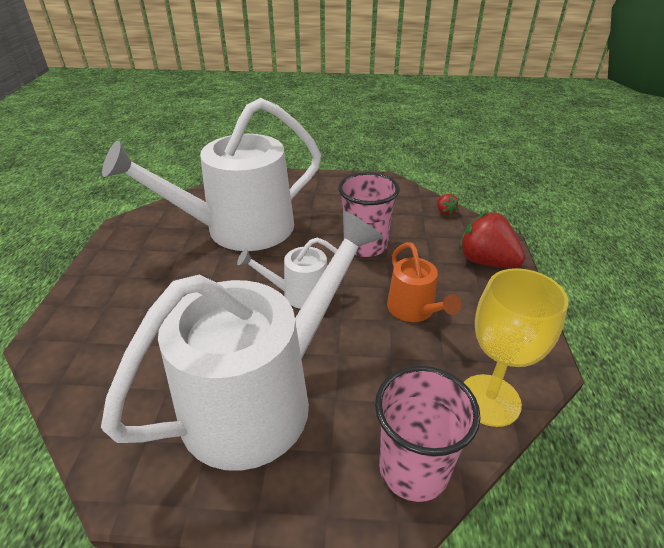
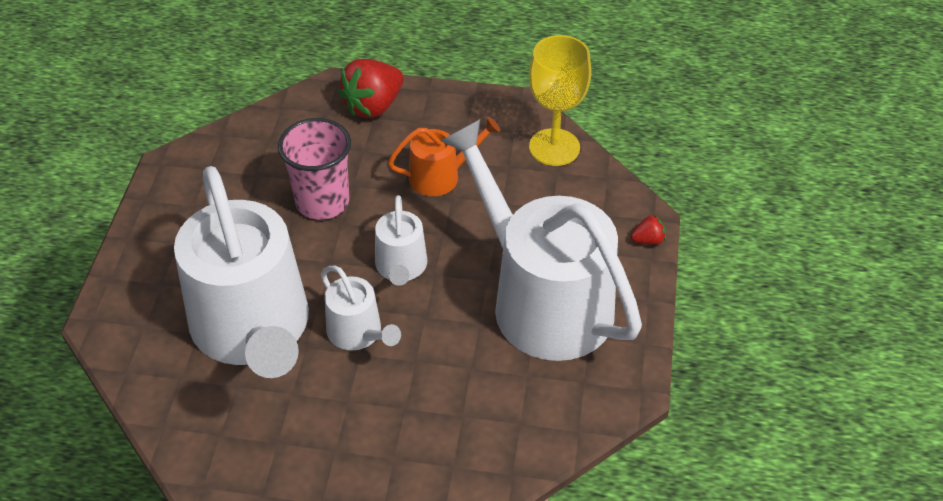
camera: 85 degrees left, 10 degrees up
(231, 276) = (358, 333): none -> white watering can
(413, 469) = (615, 204): pink cup -> none
(444, 211) = (267, 119): red strawberry -> red strawberry (648, 240)

